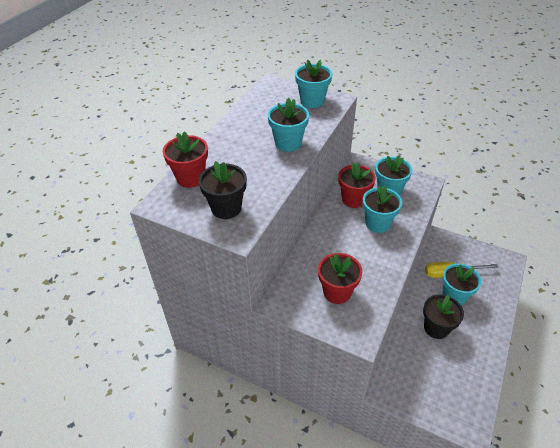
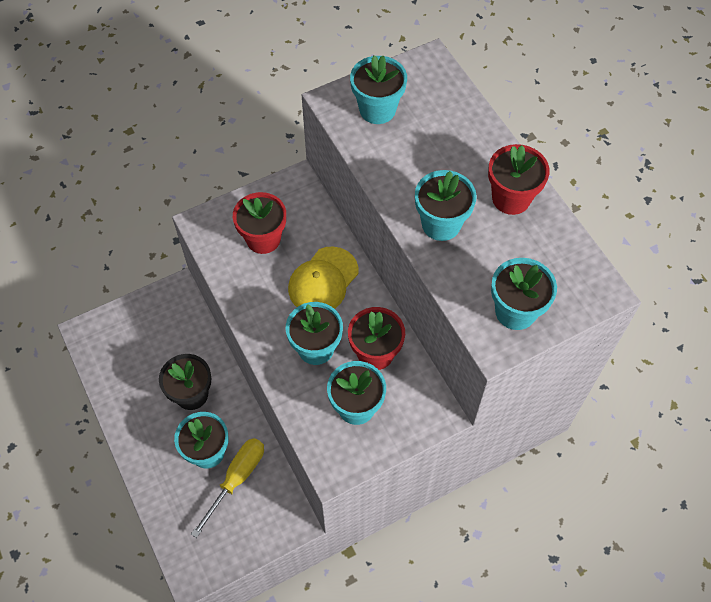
camera: 125 degrees right, 15 degrees up
(190, 178) = (451, 103): red flower pot -> red flower pot (511, 198)
(226, 208) = (377, 109): black flower pot -> turquoise flower pot
(335, 244) = (323, 281): none -> yellow cap

